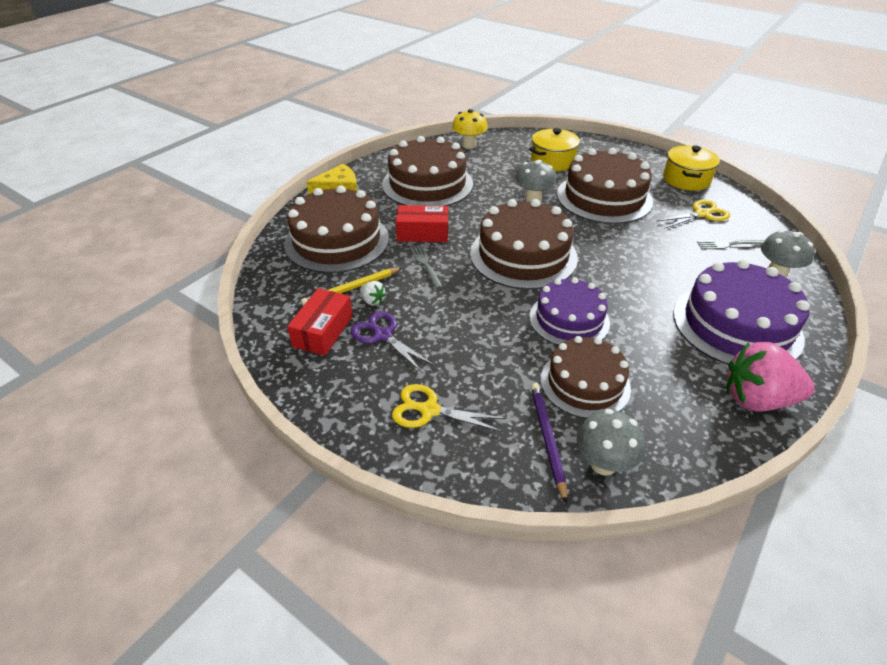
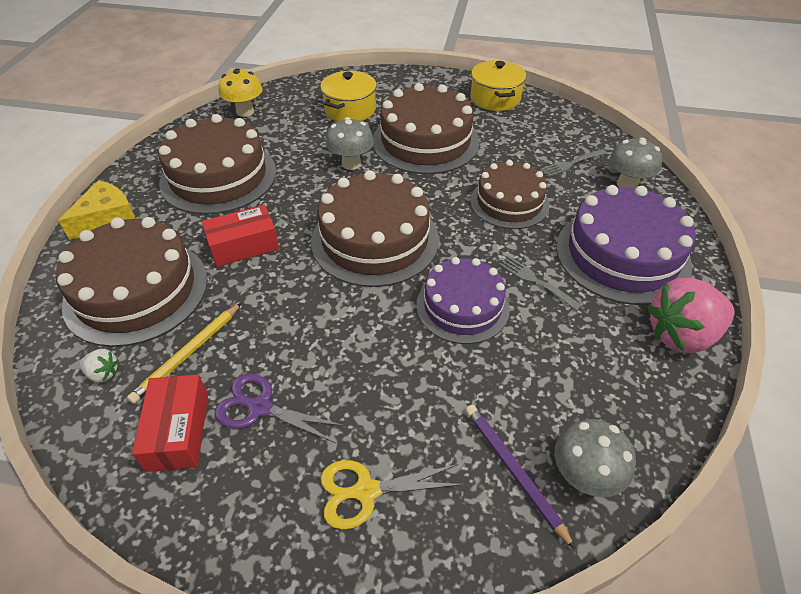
camera: 25 degrees left, 5 degrees up
(372, 301) = (224, 362): white strawberry -> white strawberry (103, 373)
(425, 264) = (267, 288): grey fork -> grey fork (536, 281)
(585, 383) = (517, 382): brown cake -> brown cake (509, 202)
(701, 214) = (529, 135): yellow scissors -> none

